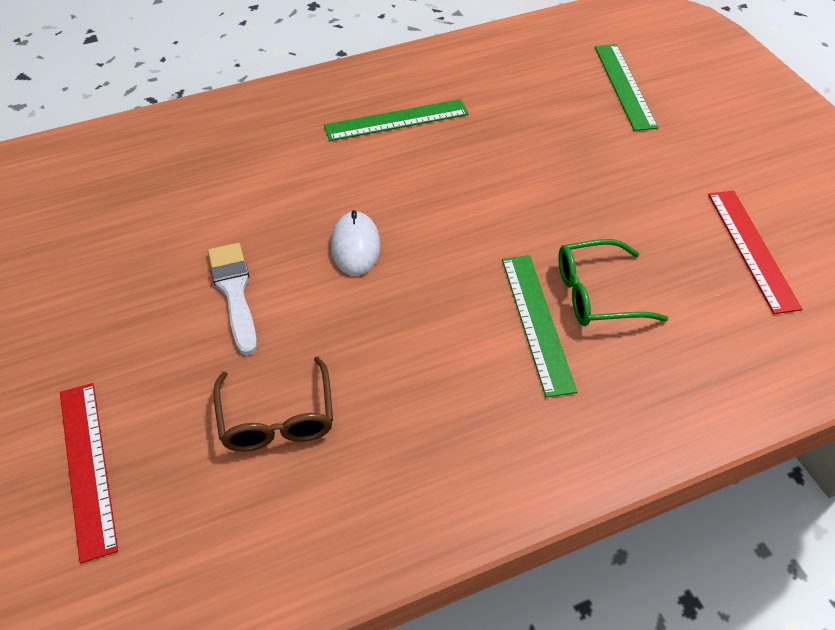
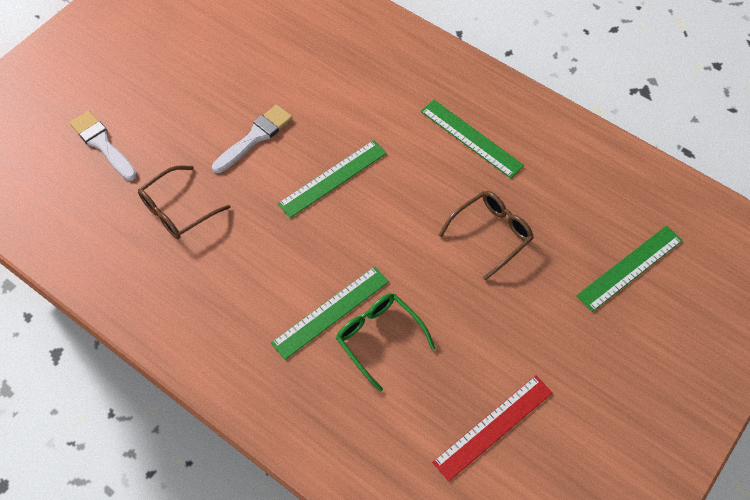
camera: 60 degrees right, 10 degrees up
(88, 467) = (102, 144): red ruler -> white brush
(355, 246) = (332, 178): white mouse -> green ruler
(524, 155) = (491, 234): none -> brown glasses

